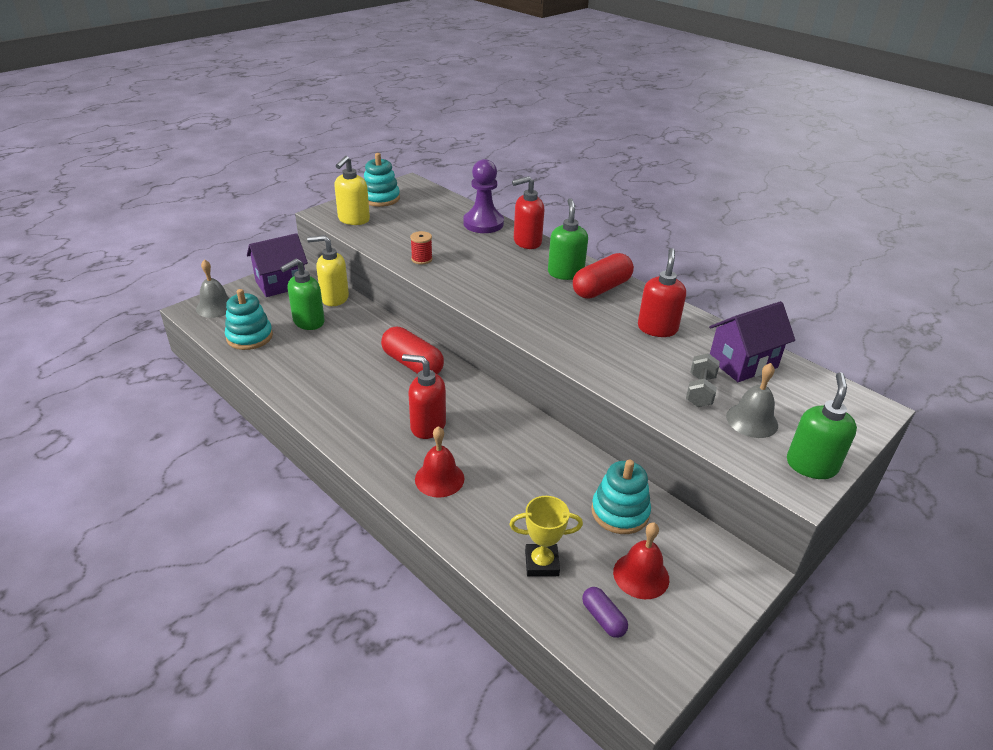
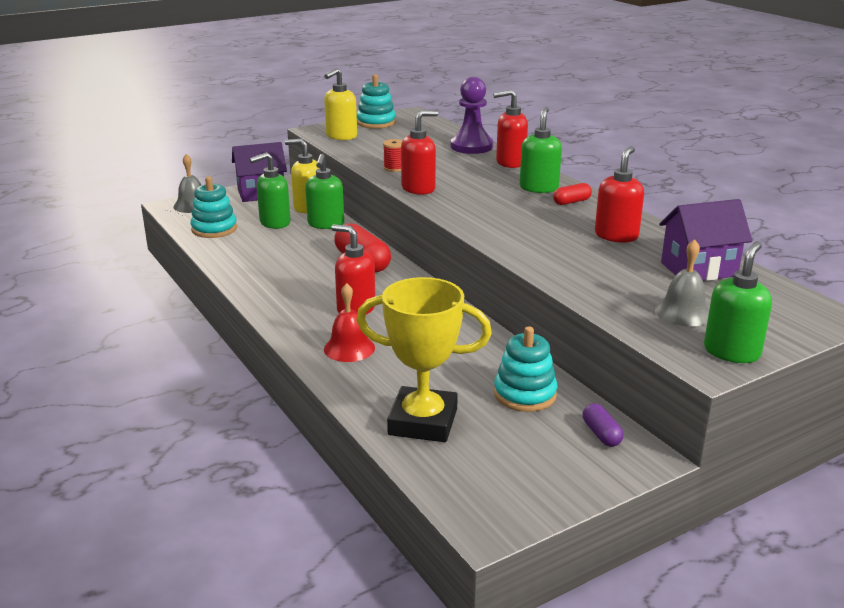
camera: 15 degrees right, 10 degrees down
(360, 318) = (326, 224): none -> green soap dispenser
(456, 285) = (418, 189): none -> red soap dispenser
(541, 563) = (423, 422): yellow trophy -> yellow trophy, size x1.76
(601, 288) = (571, 202): red capsule -> red capsule, size x0.53
(603, 618) = (467, 470): purple capsule -> purple capsule (601, 434)
(641, 575) = (523, 444): red bell -> none
(700, 391) = (636, 285): grey dumbbell -> none

